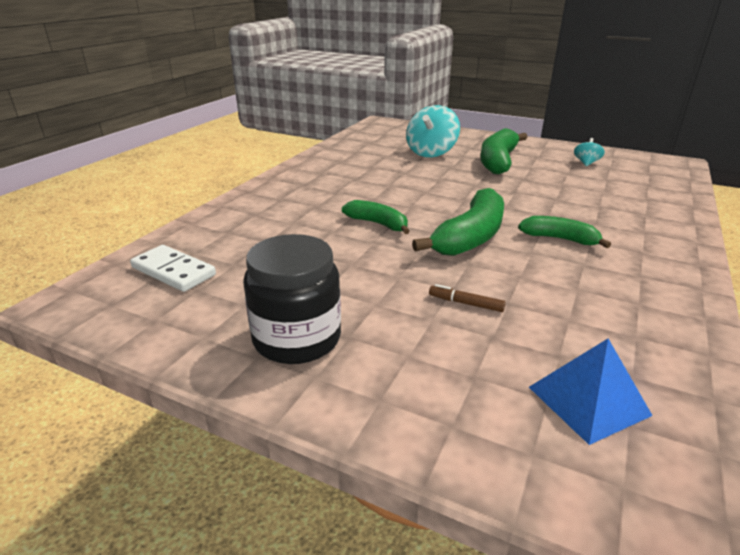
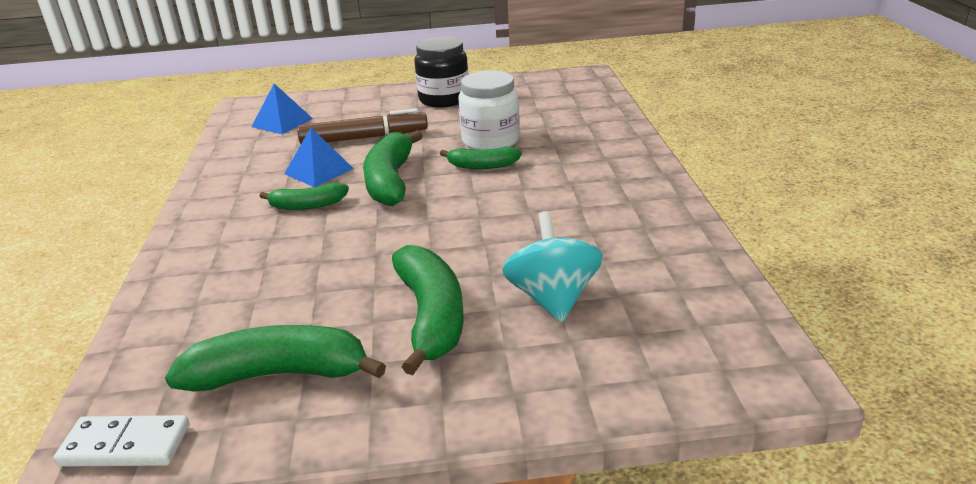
camera: 150 degrees right, 0 degrees up
(173, 271) = (565, 97): white domino -> white domino (125, 445)
(337, 245) = (490, 141): none -> white jar
(465, 303) = (364, 138): brown marker -> brown marker, size x2.39
(540, 273) = (319, 171): none -> blue pyramid
(586, 163) = (279, 374): turquoise spinning top -> green banana

